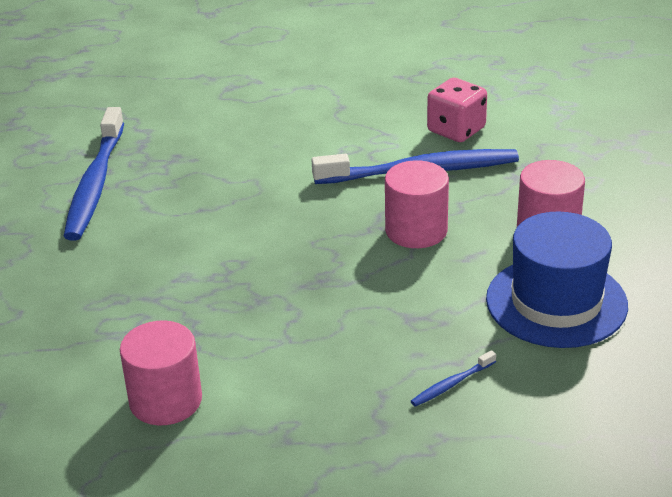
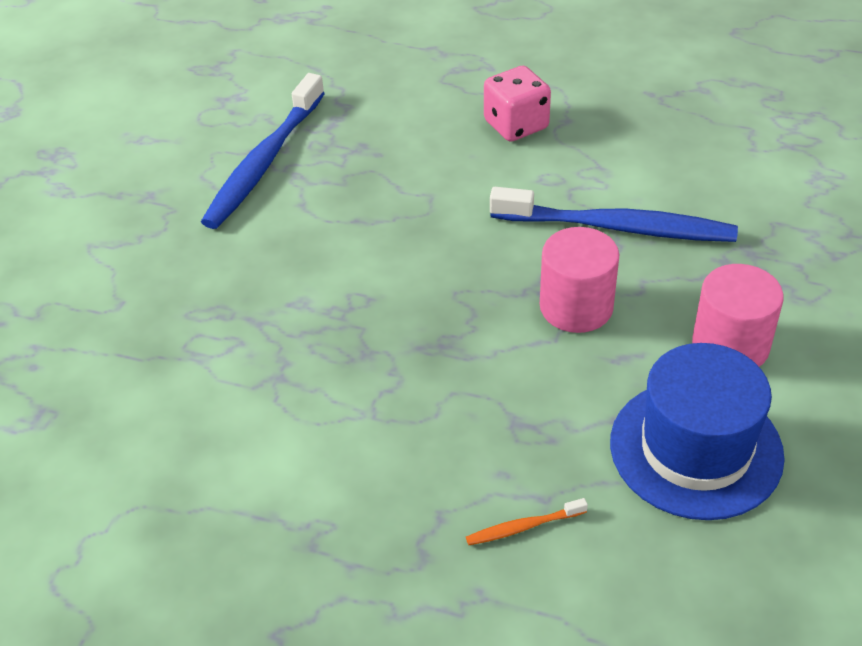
camera: 20 degrees right, 10 degrees up
(165, 400) = (211, 456): pink cylinder -> none
(451, 384) = (523, 527): blue toothbrush -> orange toothbrush
(456, 130) = (683, 181): pink dice -> pink dice (516, 125)

